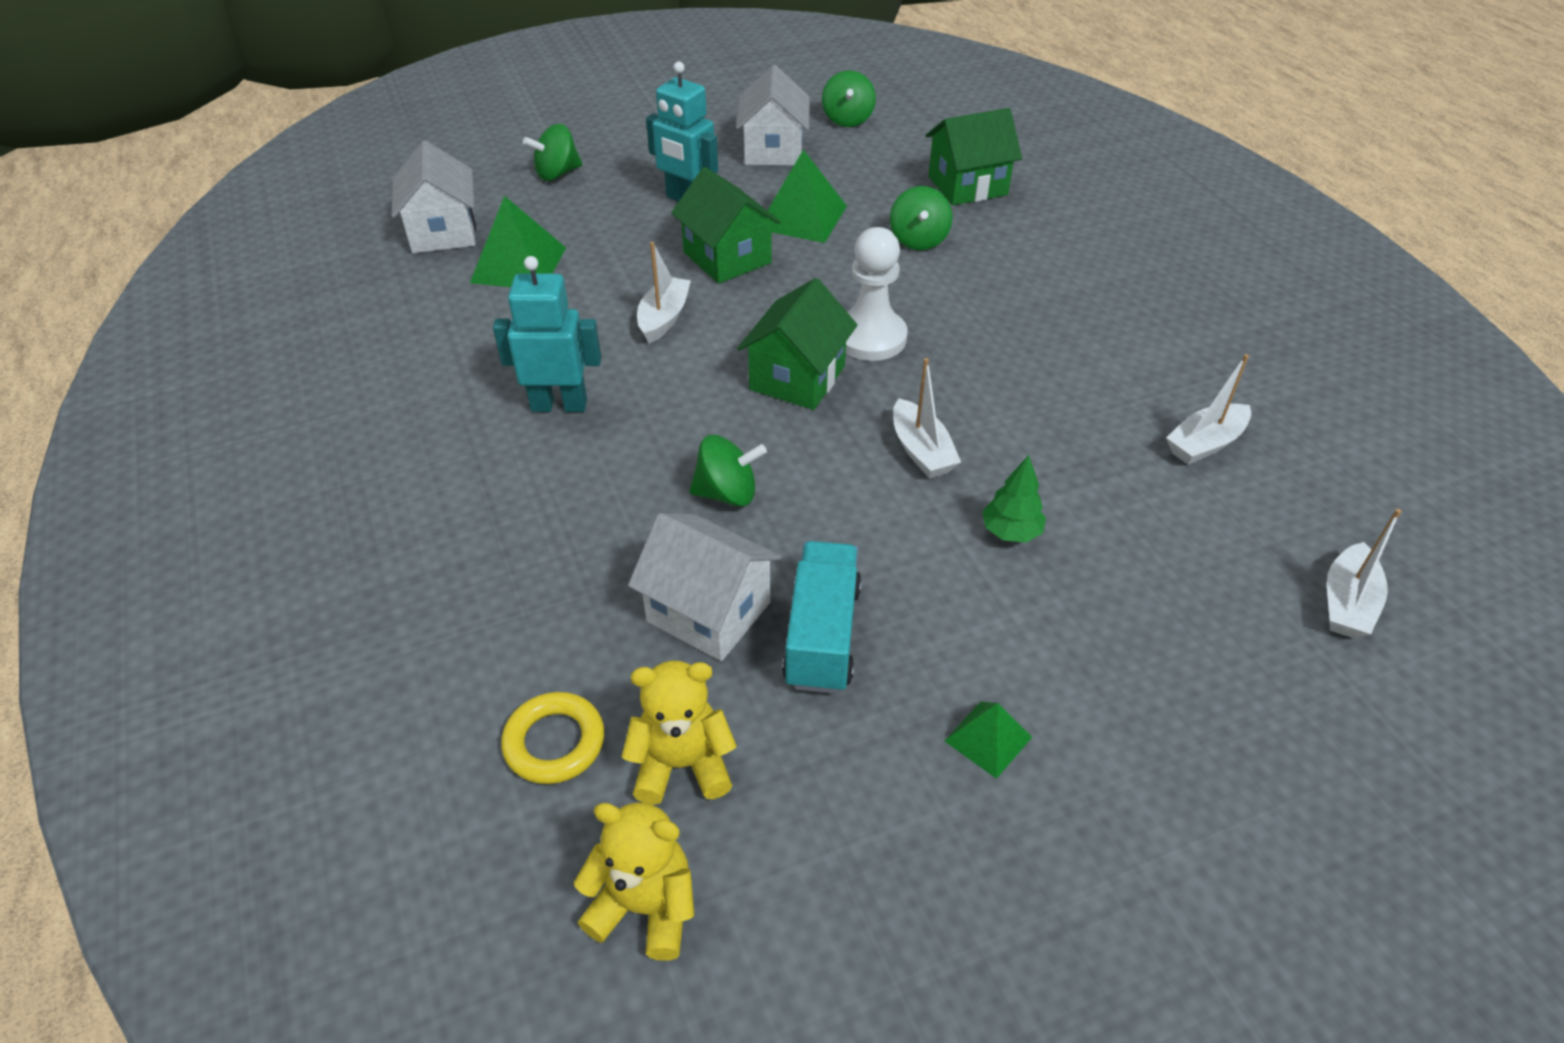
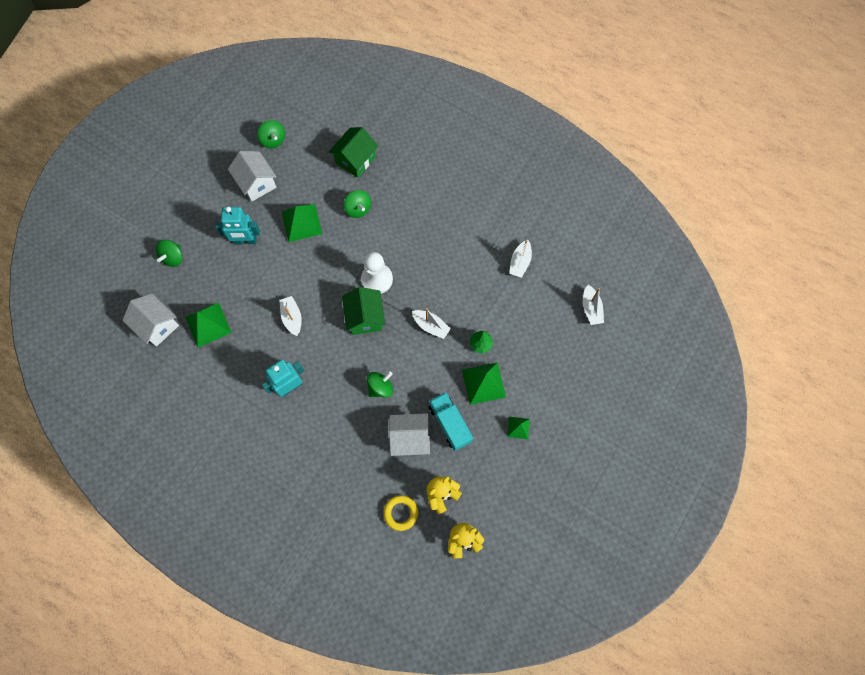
camera: 35 degrees left, 25 degrees up
(727, 258) = (290, 267): green house -> none
(964, 603) = (483, 383): none -> green pyramid

